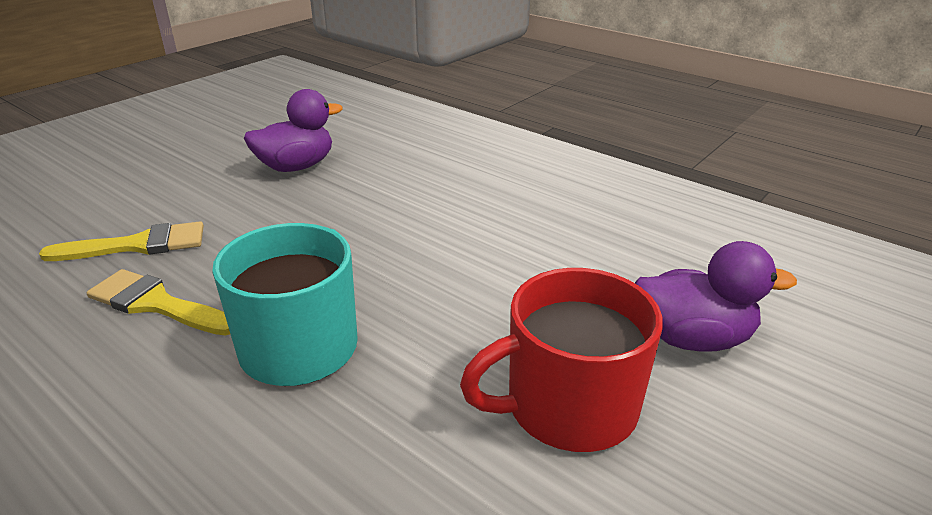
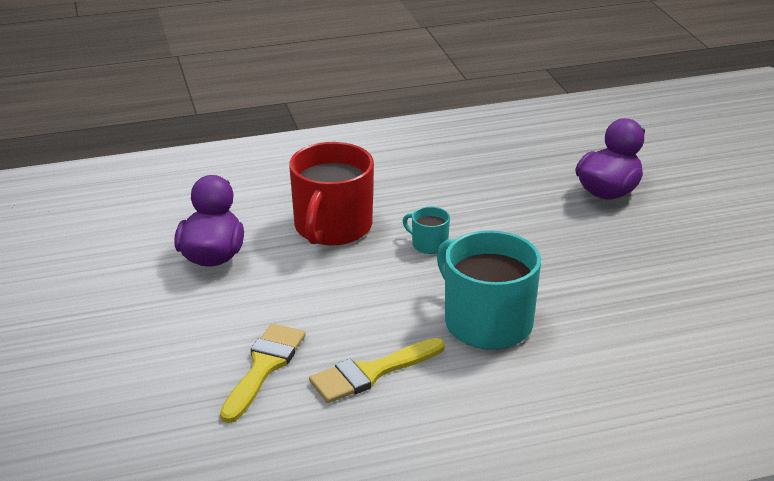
camera: 55 degrees left, 0 degrees up
(422, 255) = (428, 244): none -> turquoise mug
(567, 407) = (626, 253): red mug -> red mug (332, 227)

